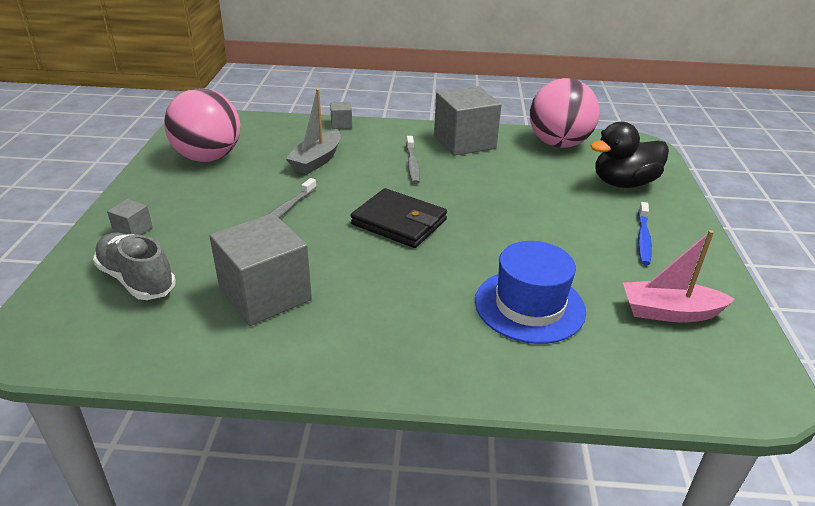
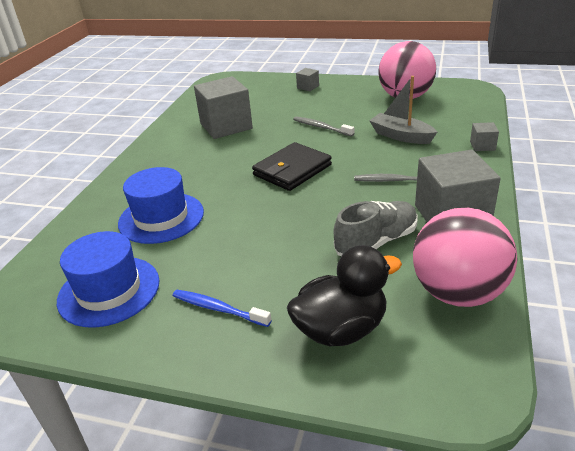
camera: 105 degrees right, 0 degrees up
(137, 280) = (257, 94): grey shoe -> grey shoe (376, 242)
(623, 183) = (341, 329): black duck -> black duck turned 75 degrees clockwise
(669, 312) = (109, 290): pink boat -> blue hat

